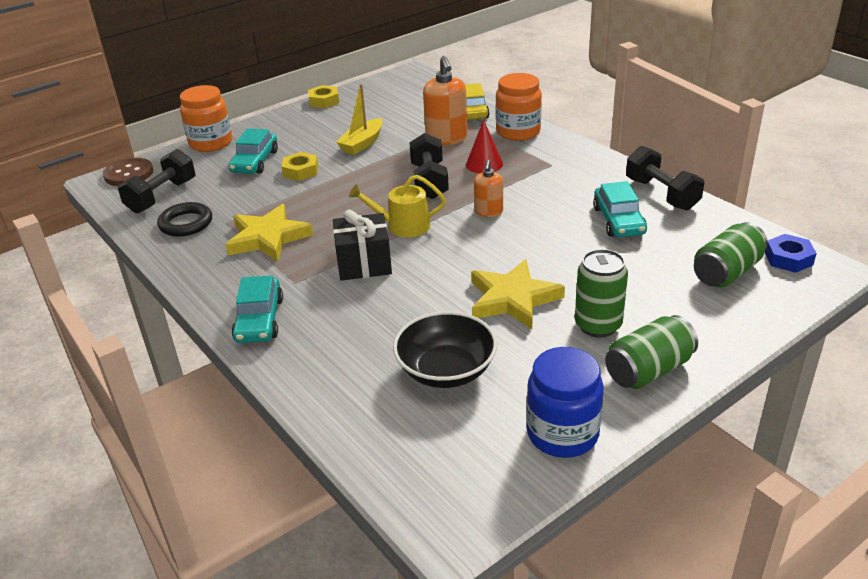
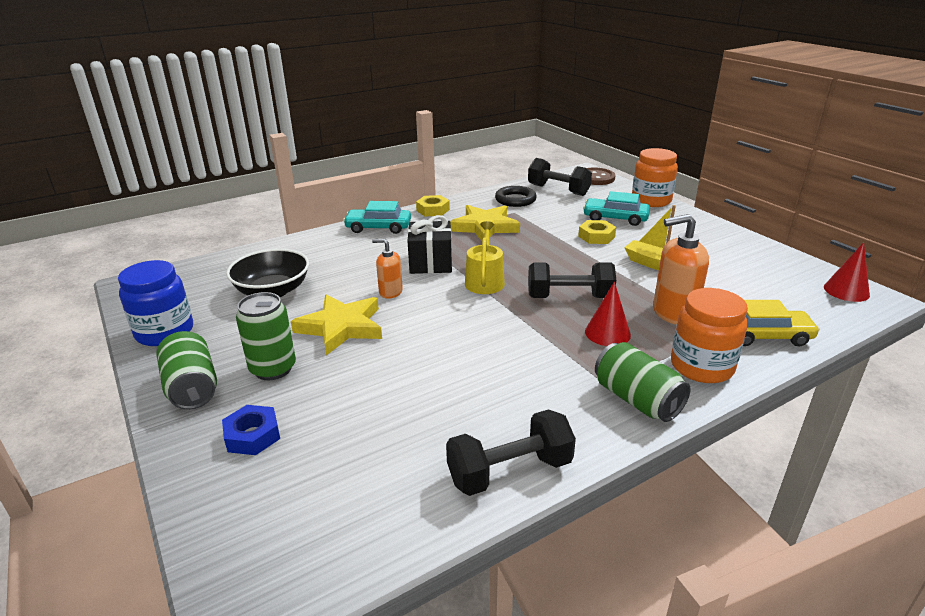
camera: 95 degrees right, 5 degrees down
(324, 101) = (760, 245): yellow nut -> yellow nut (433, 210)
(401, 79) = (846, 291): none -> red cone
(488, 212) = (498, 327): orange soap dispenser -> orange soap dispenser (390, 292)
(618, 220) = (452, 416): turquoise car -> none
(726, 272) = (301, 487): green can -> green can (637, 400)
(788, 258) = (295, 567): blue nut -> blue nut (252, 435)

